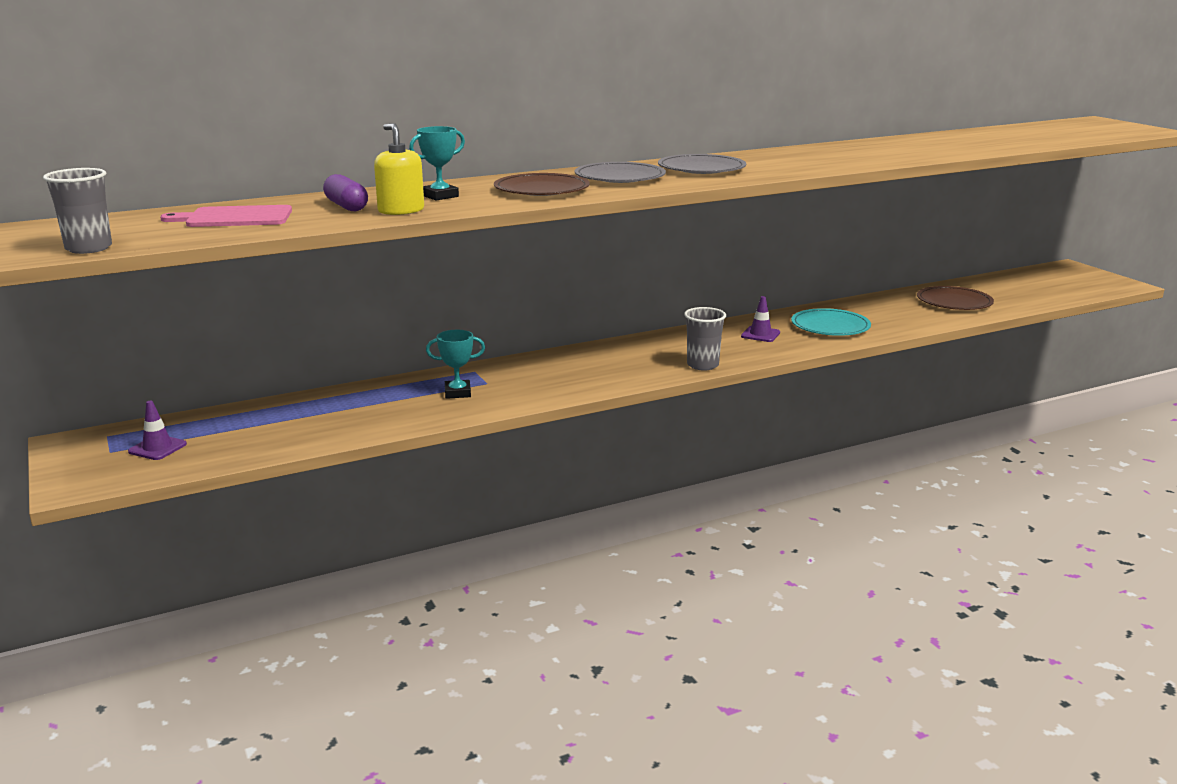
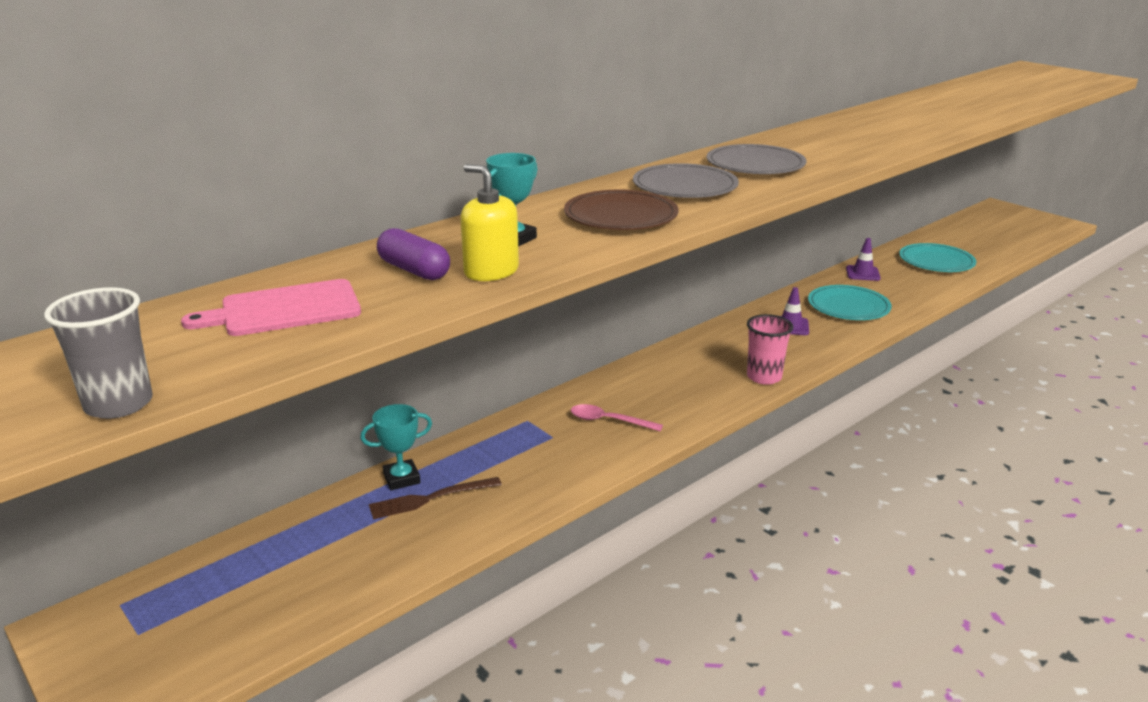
camera: 15 degrees left, 5 degrees up
(157, 448) = (202, 615): purple traffic cone -> purple traffic cone (862, 273)
(362, 407) = (430, 498): none -> brown fork
(457, 393) = (529, 457): turquoise trophy -> turquoise trophy (401, 478)
(541, 378) = (609, 421): none -> pink spoon
(702, 365) = (764, 377): grey cup -> pink cup
(954, 302) = (936, 261): brown plate -> turquoise plate

